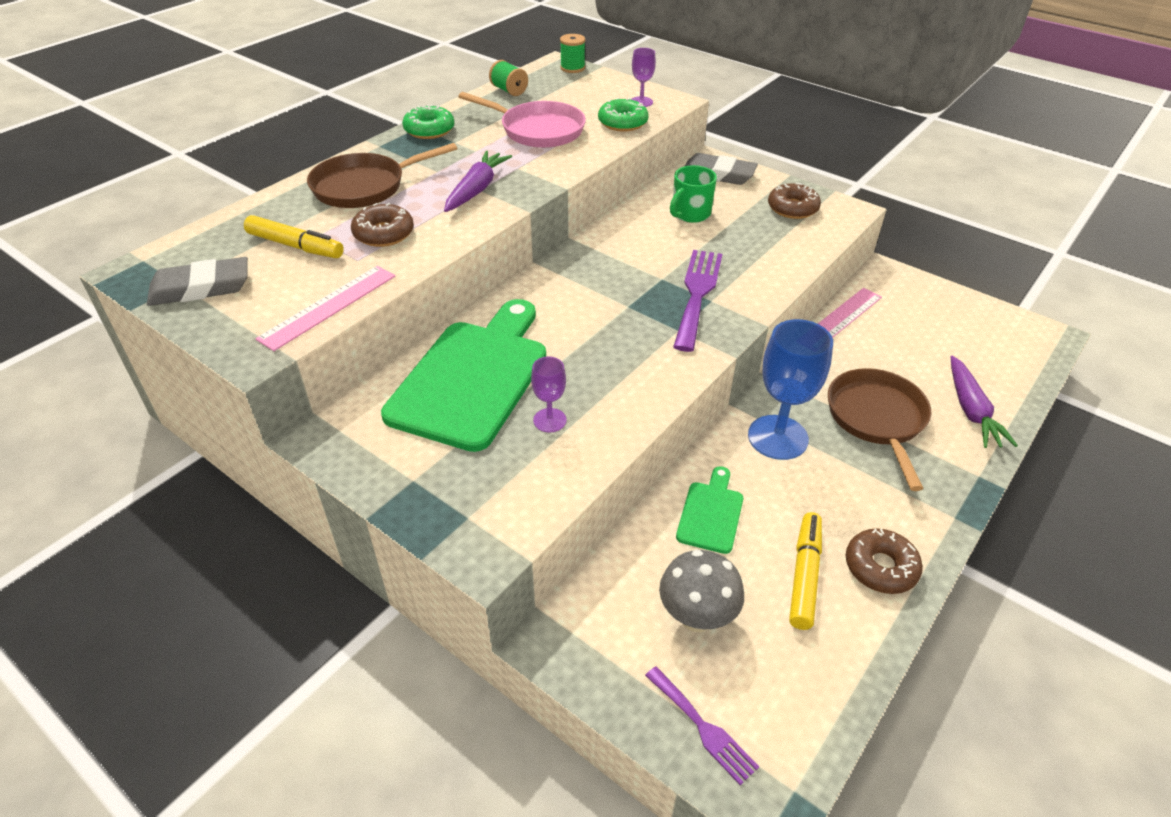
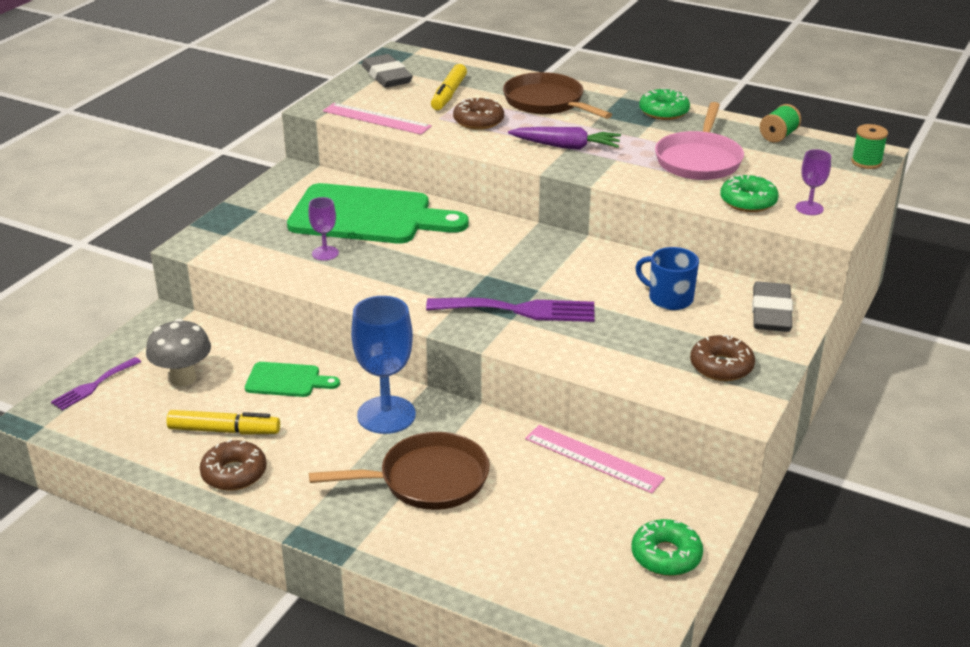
camera: 80 degrees right, 10 degrees down
(690, 214) = (669, 298): green mug -> blue mug
(952, 303) = (666, 556): none -> green donut
(971, 410) = (458, 552): purple carrot -> none

